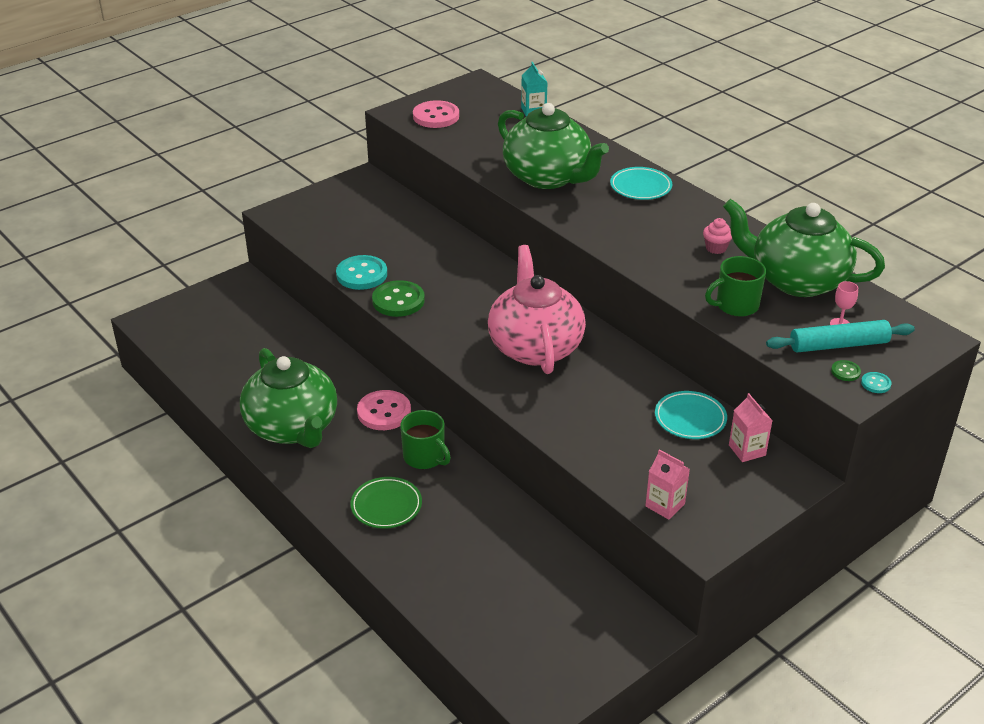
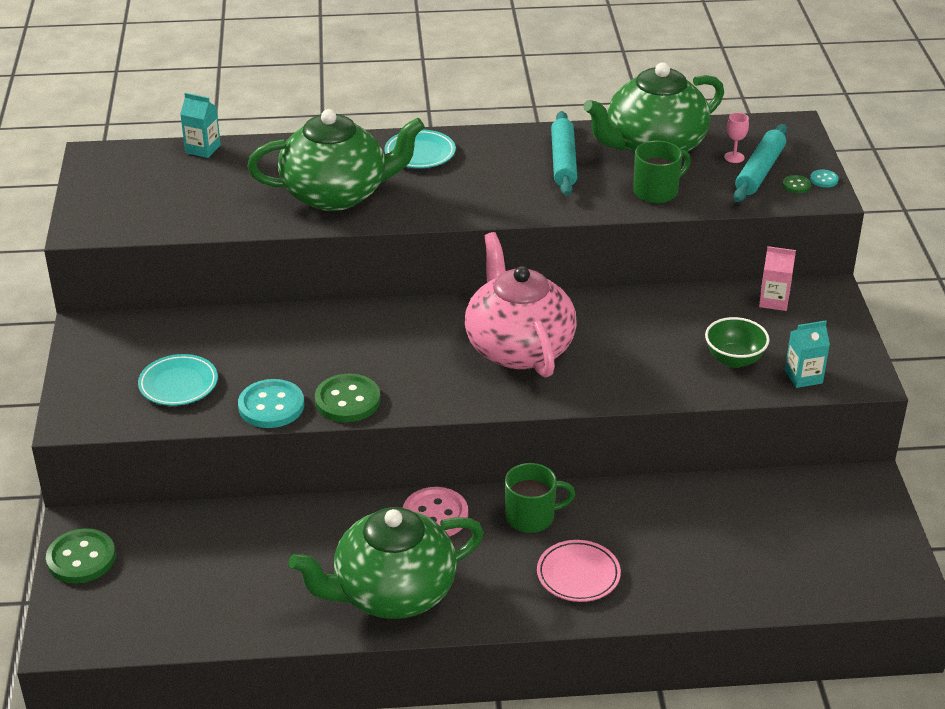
camera: 55 degrees left, 0 degrees up
(217, 294) = (81, 558): none -> green button
(293, 427) = (392, 593): green teapot -> green teapot turned 150 degrees clockwise
(386, 506) = (578, 575): green plate -> pink plate
(436, 116) = (126, 209): pink button -> none
(535, 347) = (518, 347): pink teapot -> pink teapot turned 45 degrees clockwise
(643, 458) = (734, 359): none -> green bowl
(665, 505) = (803, 377): pink carton -> turquoise carton
(690, 419) = (707, 310): turquoise plate -> turquoise plate (178, 384)
(716, 248) = (563, 161): pink cupcake -> turquoise rolling pin
(736, 305) = (656, 192): green mug -> green mug turned 135 degrees counterclockwise

